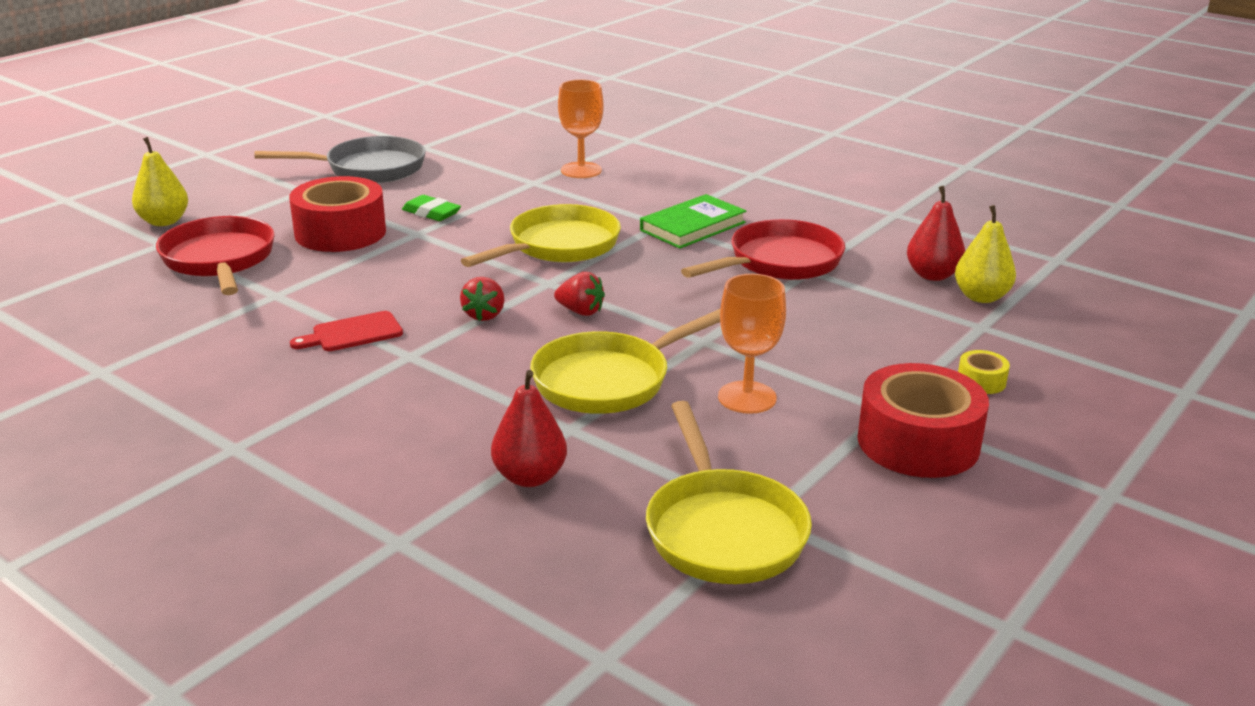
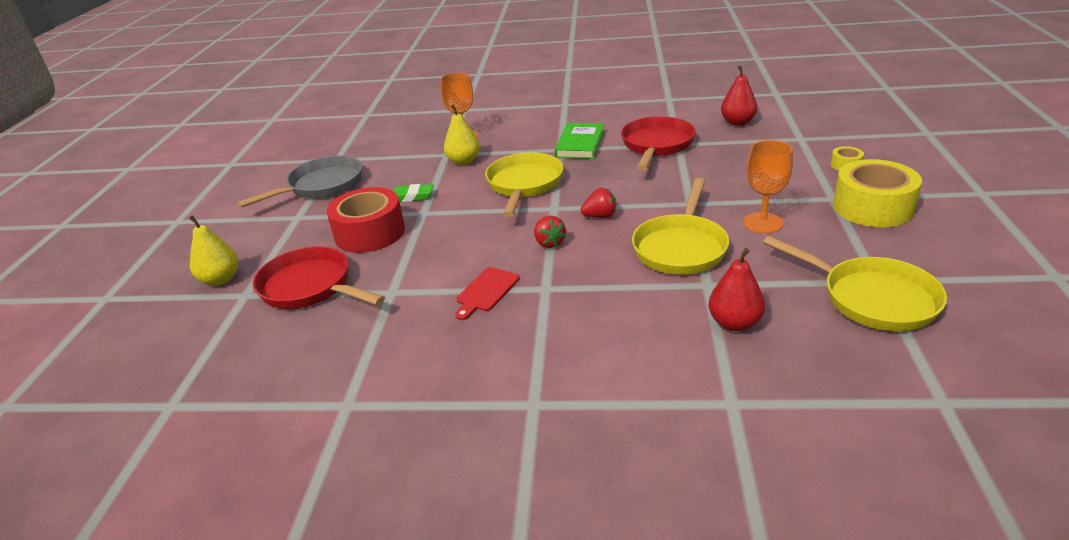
camera: 30 degrees left, 5 degrees up
(918, 442) = (872, 207): red tape -> yellow tape
(981, 297) = (776, 124): yellow pear -> yellow pear (464, 161)

